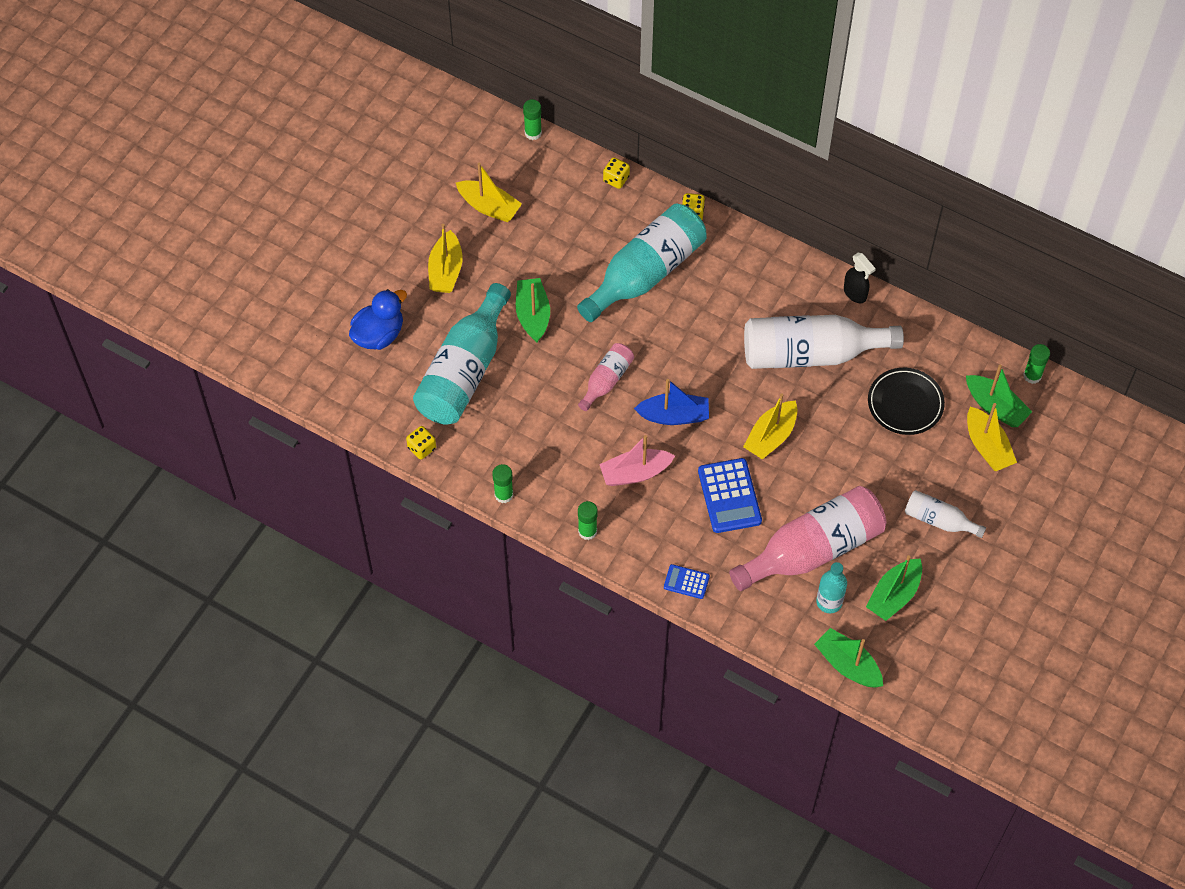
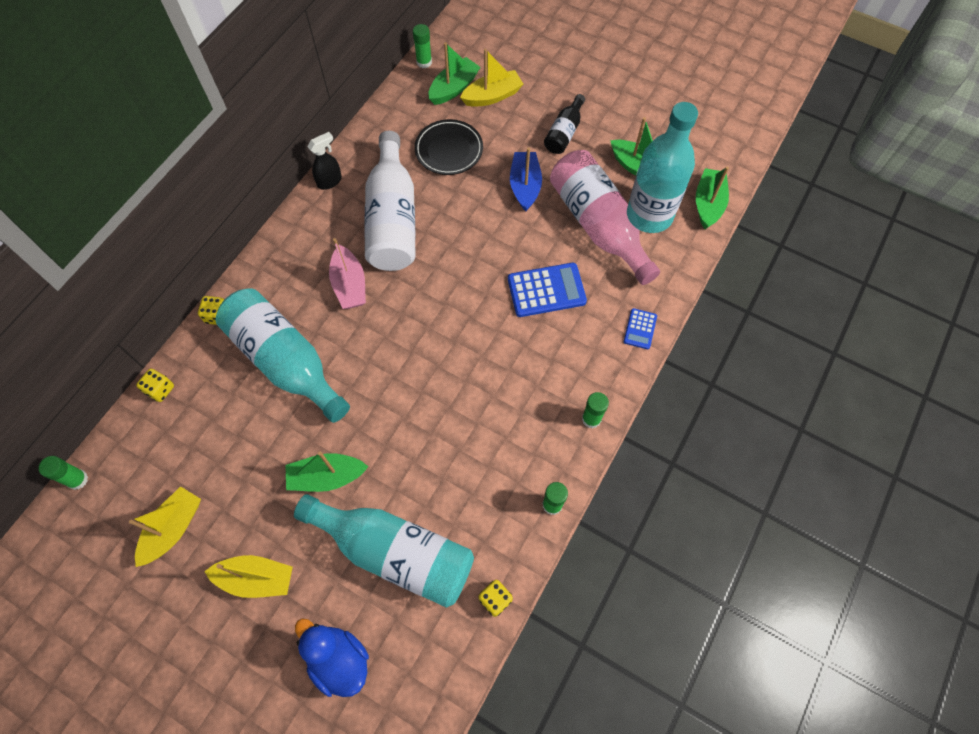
camera: 90 degrees left, 5 degrees up
(606, 380) = (414, 400): pink bottle -> none
(635, 473) = (523, 373): pink boat -> pink boat (349, 285)
(674, 416) = (457, 337): blue boat -> blue boat (525, 186)
(771, 436) = (481, 254): yellow boat -> none
(829, 602) = (649, 215): turquoise bottle -> turquoise bottle, size x2.01
(848, 665) = (708, 204): green boat -> green boat turned 150 degrees clockwise
(939, 520) = (564, 133): white bottle -> black bottle

